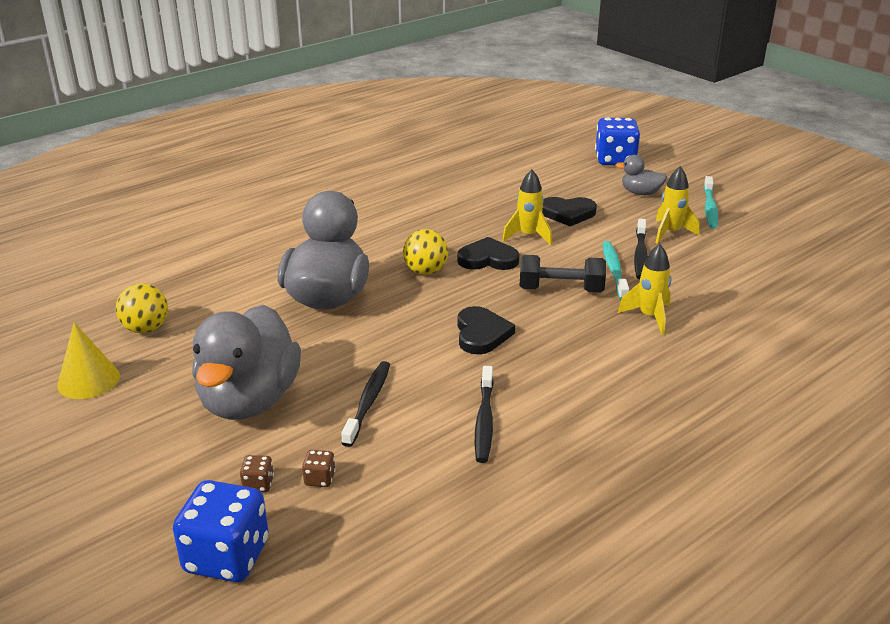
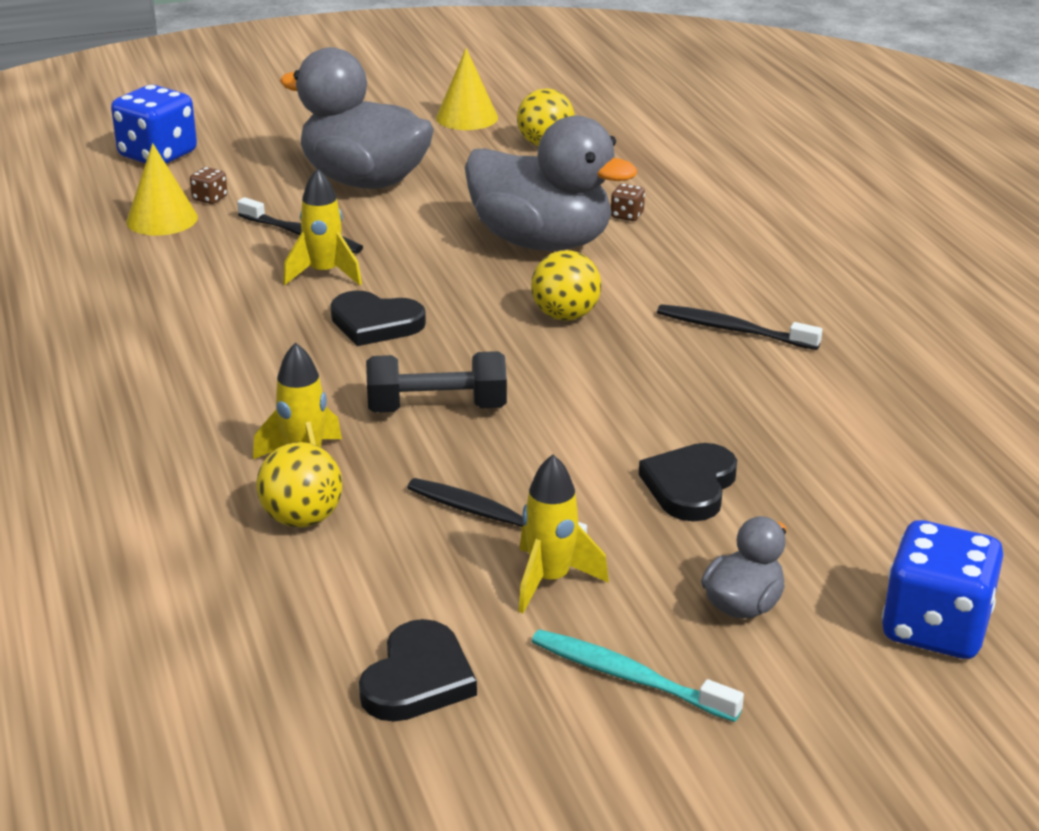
camera: 110 degrees right, 0 degrees up
(258, 484) = (232, 173): brown dice -> brown dice (627, 215)
(376, 493) = (162, 219): none -> yellow cone
(484, 421) = (207, 289): black toothbrush -> black toothbrush (733, 330)
(488, 259) = (570, 370): black heart -> black heart (418, 679)
(528, 236) = (624, 423): yellow rocket -> yellow rocket (324, 274)
(560, 290) = (437, 408): black dumbbell -> black dumbbell turned 60 degrees clockwise
(614, 270) = (458, 473): turquoise toothbrush -> none
(697, 304) = (302, 519): none -> yellow ball

